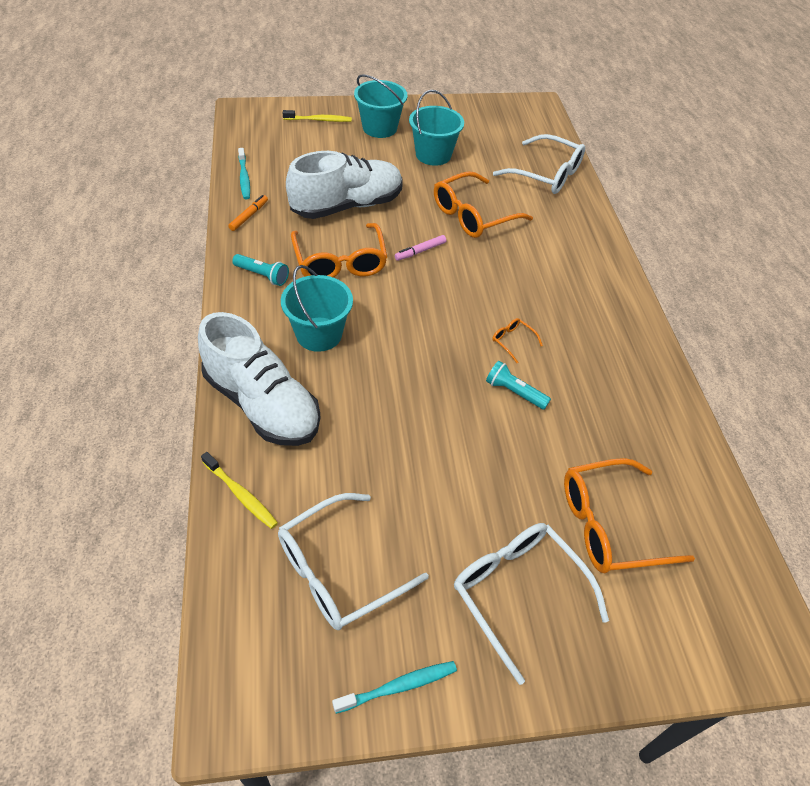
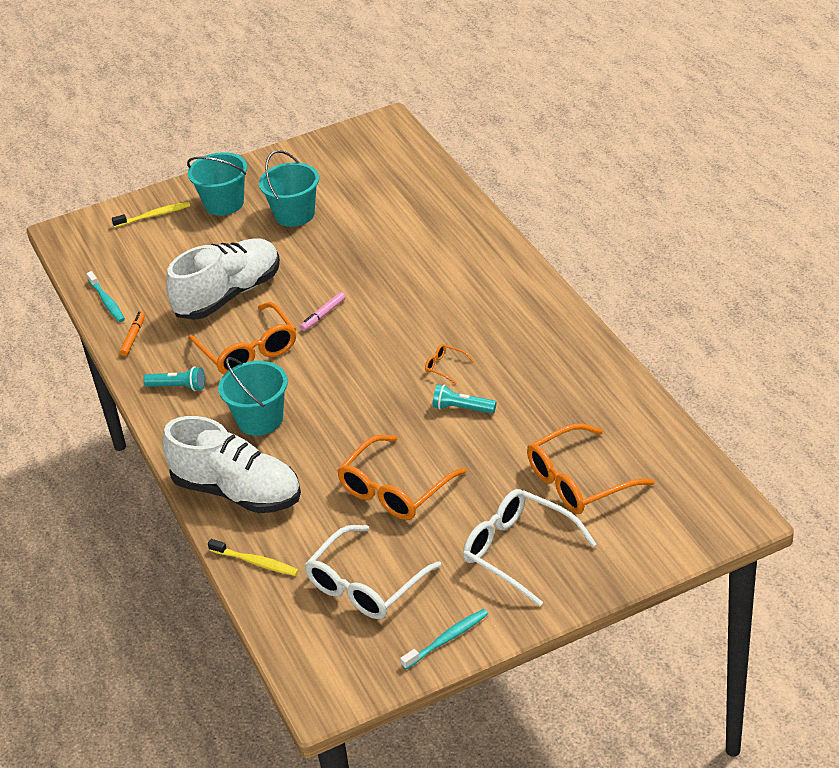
camera: 10 degrees left, 10 degrees down
(473, 215) = (361, 263): orange glasses -> orange glasses (395, 490)
(546, 174) = (421, 197): white glasses -> none

